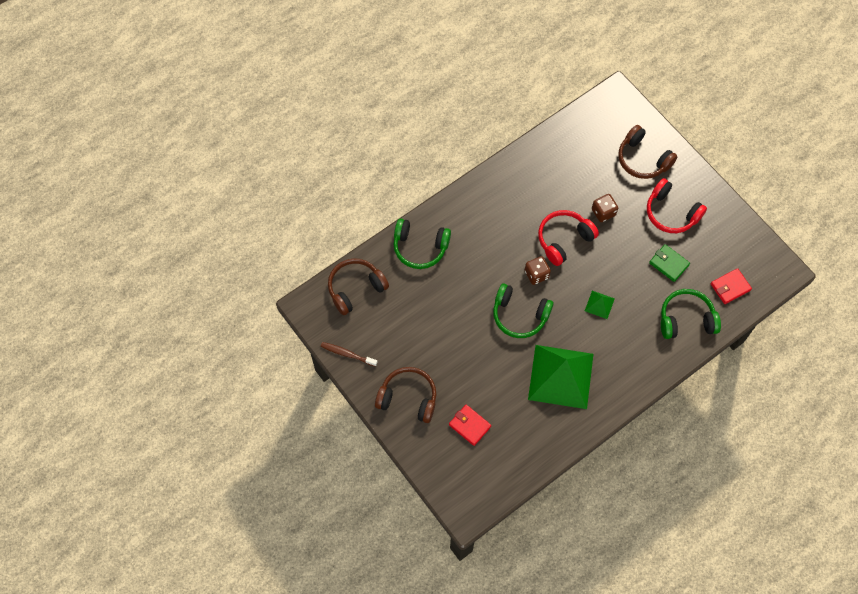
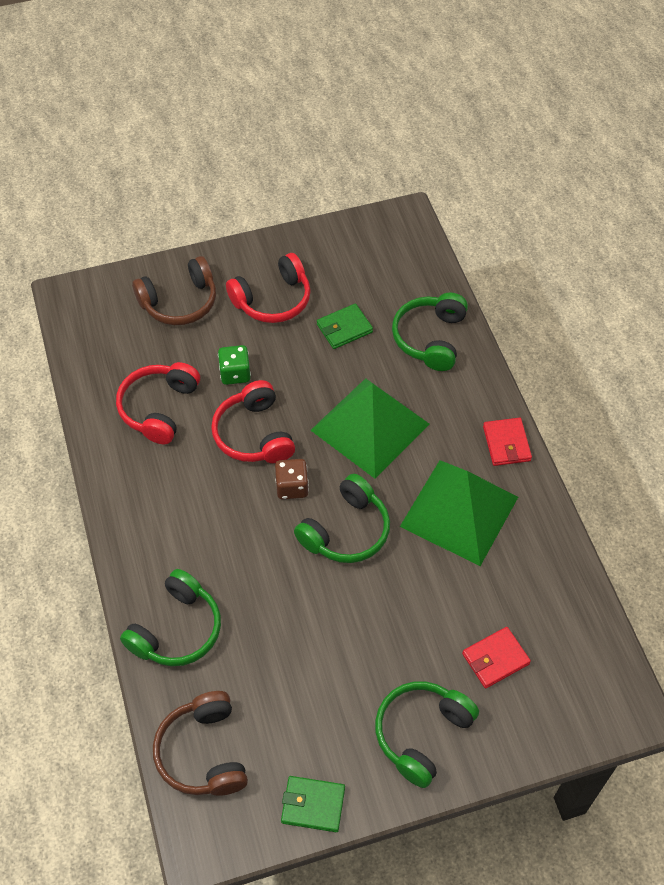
camera: 70 degrees left, 10 degrees down
(347, 354) = (313, 805): brown toothbrush -> green wallet
(408, 398) = (422, 734): brown headphones -> green headphones
(558, 180) = (159, 408): none -> red headphones
(599, 304) = (370, 427): green pyramid -> green pyramid, size x2.40
(603, 212) = (235, 373): brown dice -> green dice
(730, 287) = (404, 277): red wallet -> red wallet (506, 444)

